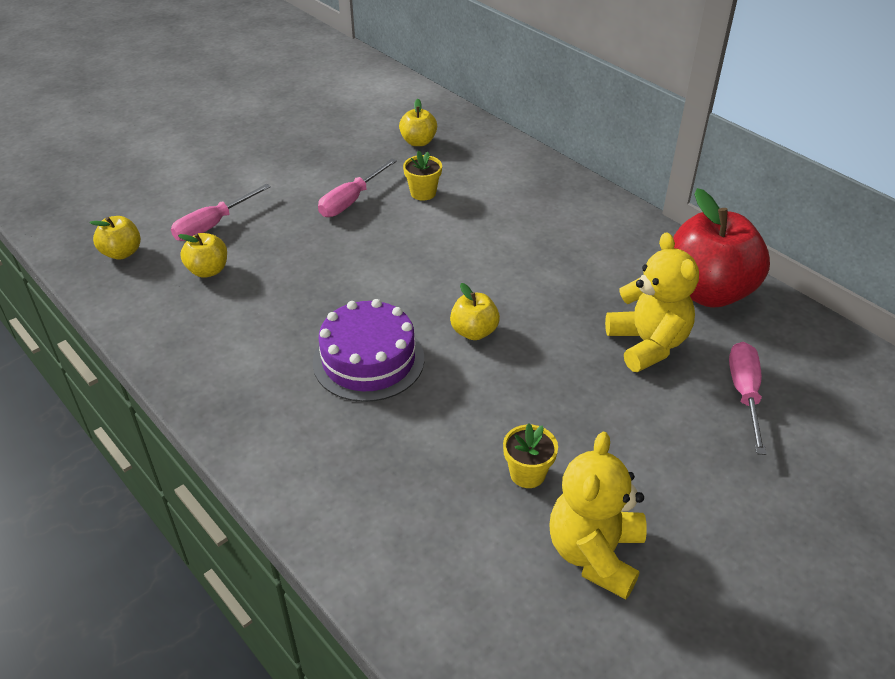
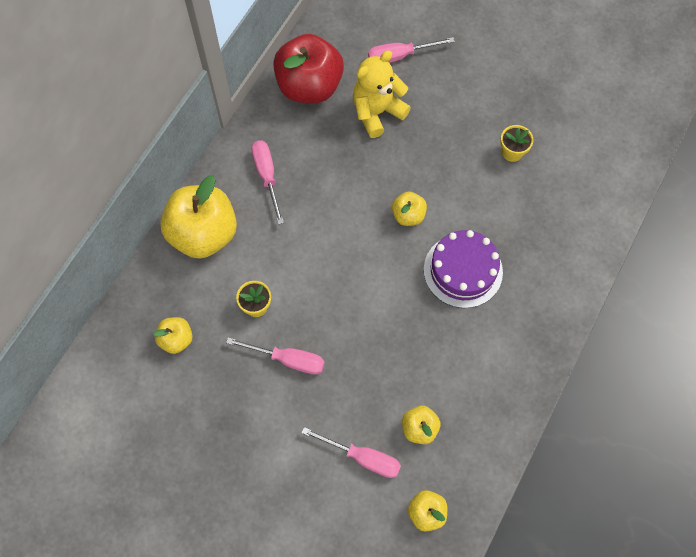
camera: 110 degrees left, 25 degrees up
(527, 176) = (203, 234): none -> yellow apple
(581, 231) = (267, 176): none -> pink screwdriver
(595, 553) = (548, 108): yellow teddy bear -> none

